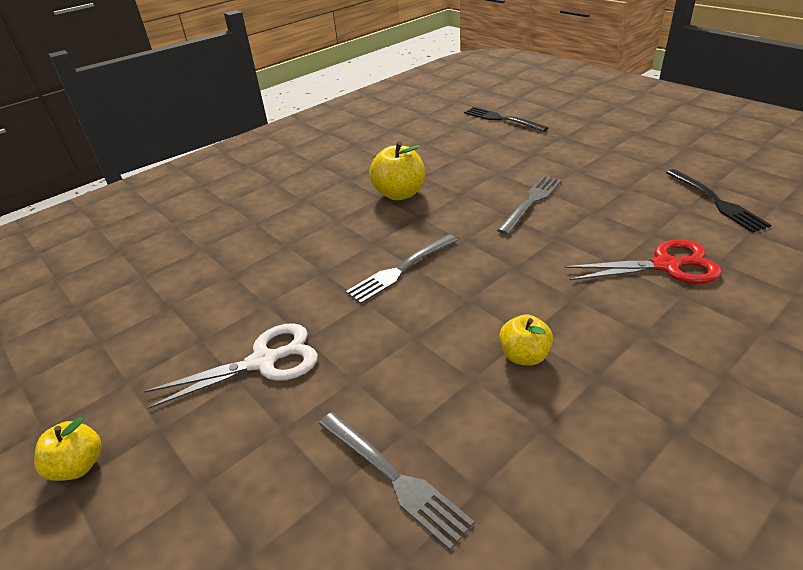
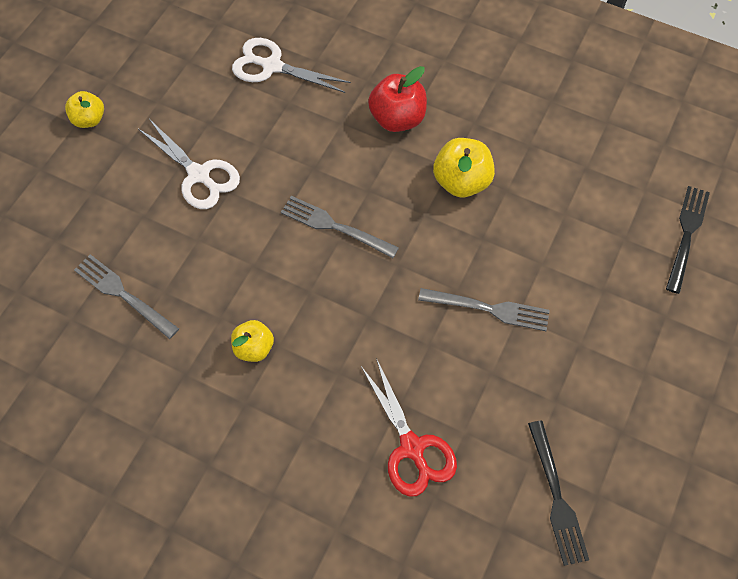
camera: 65 degrees right, 25 degrees up
(176, 278) = (271, 66): none -> white scissors
(310, 214) = (397, 118): none -> red apple
(394, 478) = (123, 294): grey fork -> grey fork turned 105 degrees clockwise
(716, 202) = (556, 497): black fork -> black fork turned 60 degrees counterclockwise

